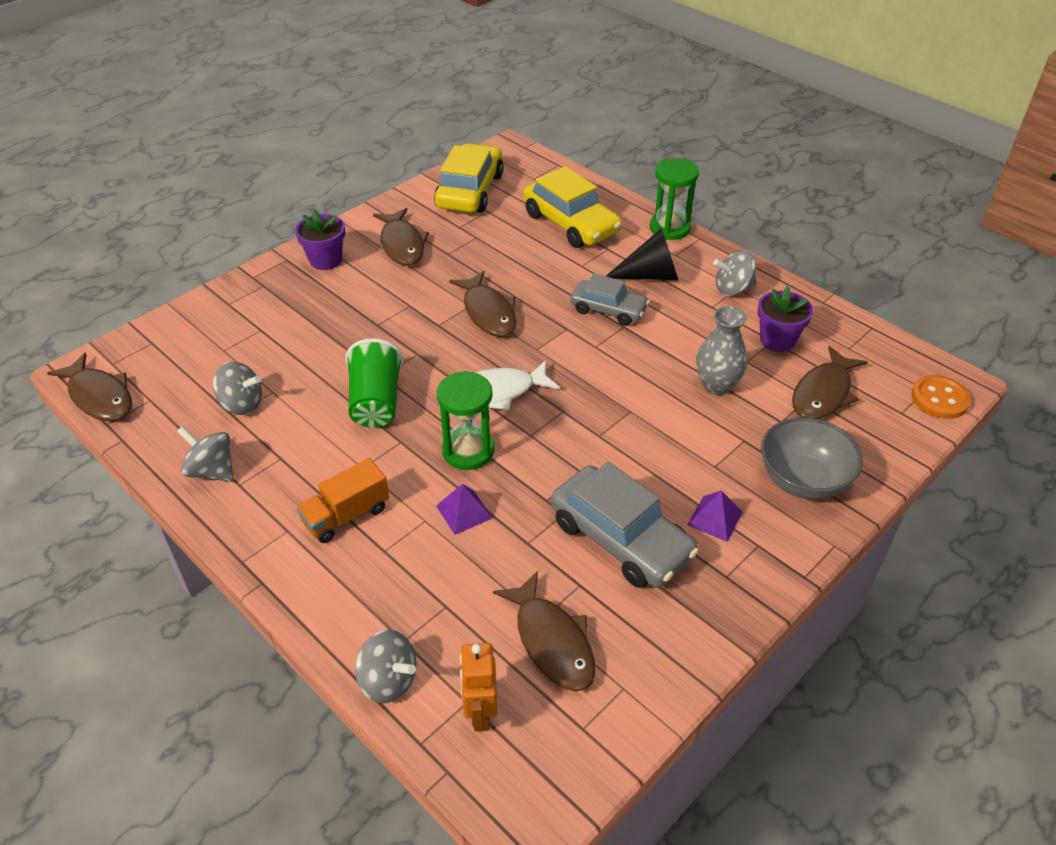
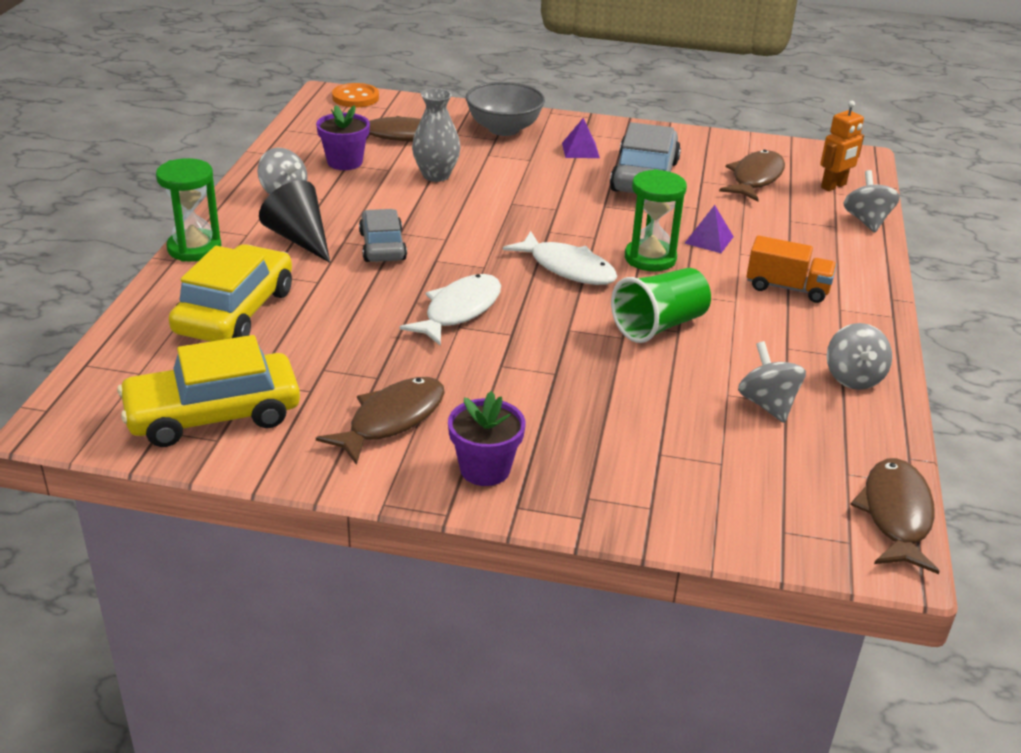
camera: 125 degrees left, 10 degrees down
(488, 312) = (459, 311): brown fish -> white fish

